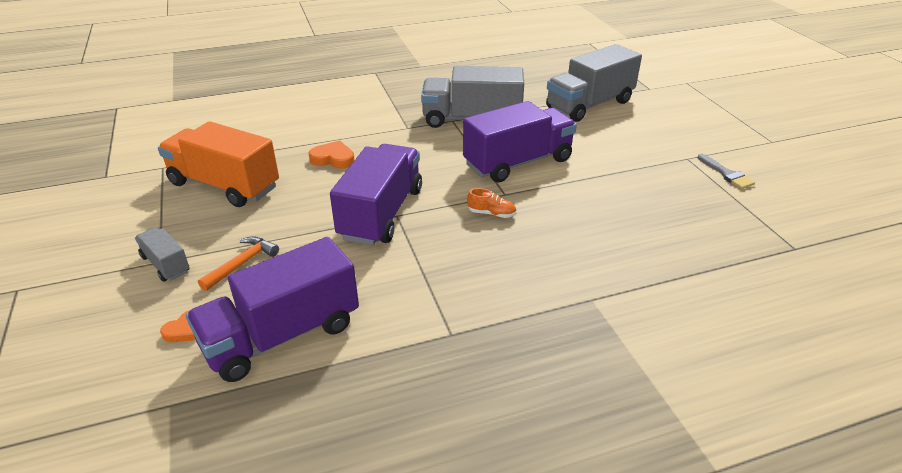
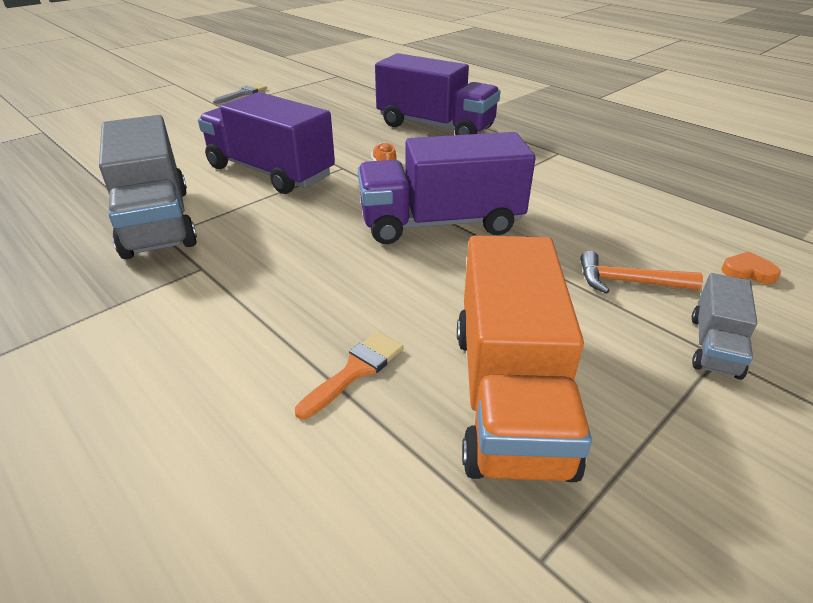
camera: 115 degrees left, 0 degrees up
(282, 335) = (666, 216): purple truck -> purple truck (435, 127)
(285, 153) = (355, 371): none -> orange brush
(333, 159) = (341, 306): orange heart -> none
(589, 105) = (96, 156): grey truck -> none

